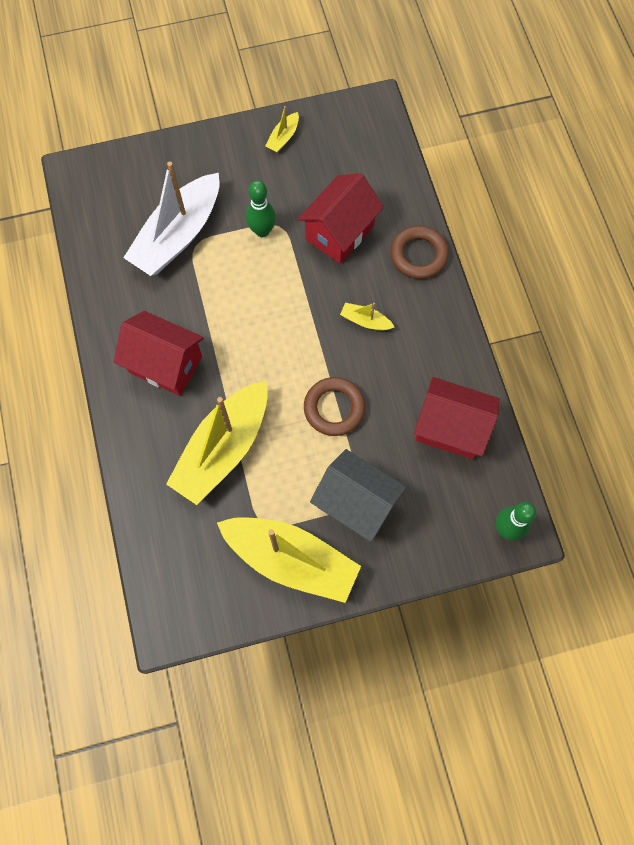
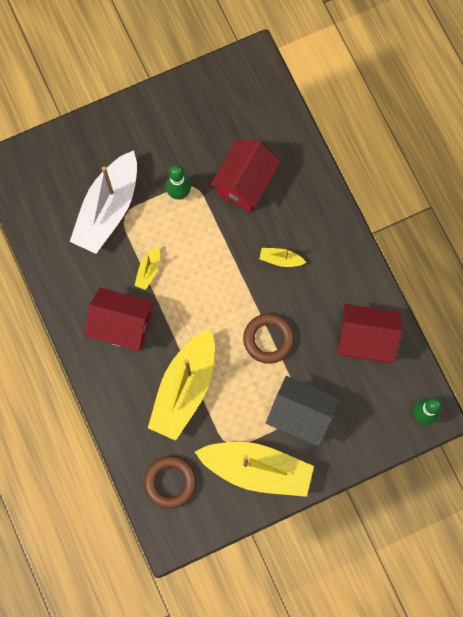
camera: 10 degrees left, 5 degrees up
(283, 137) = (180, 103): yellow boat -> yellow boat (148, 270)
(418, 255) = (315, 193): brown ring -> brown ring (170, 482)

